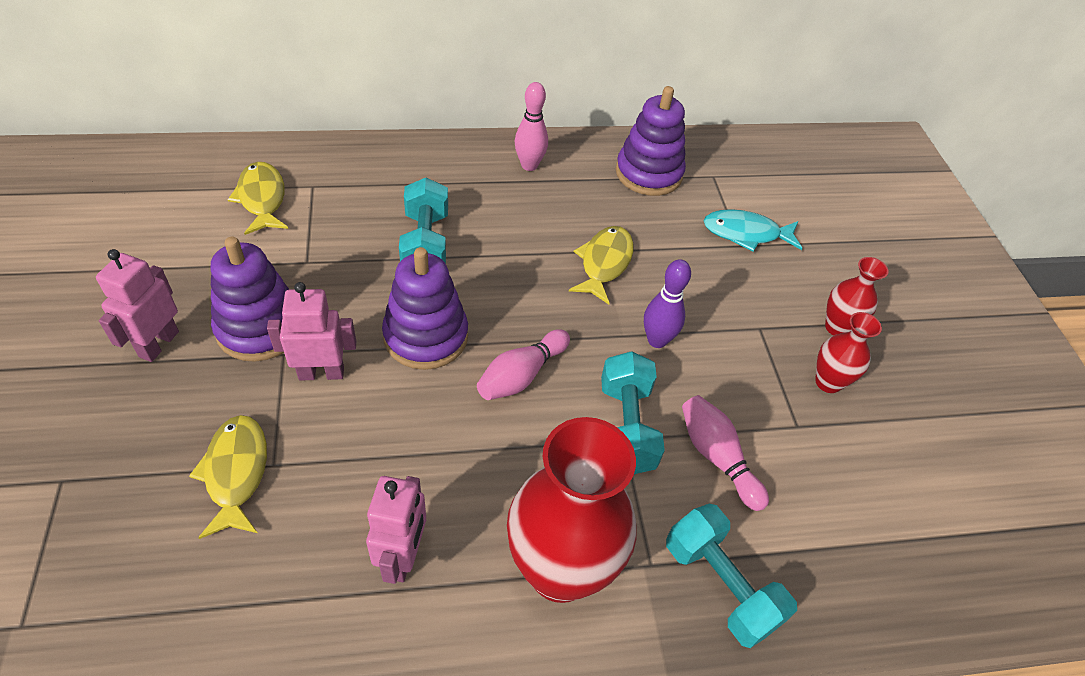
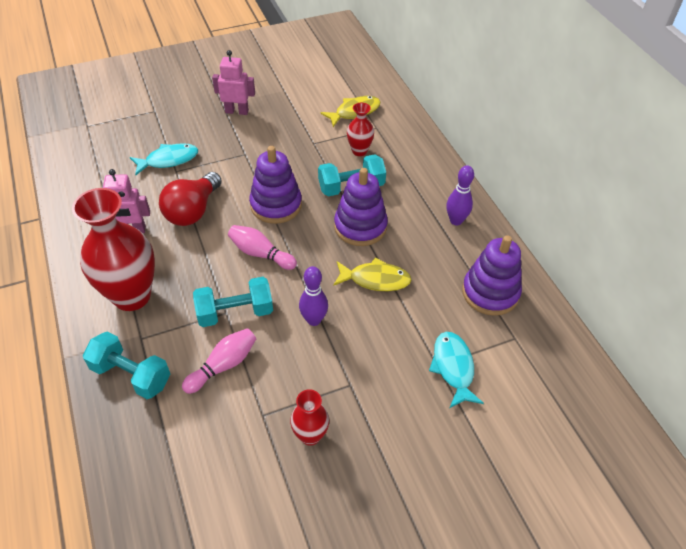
camera: 80 degrees right, 0 degrees up
(236, 472) = (169, 160): yellow fish -> turquoise fish
(260, 328) = (259, 140): purple stacking toy -> purple stacking toy (360, 226)
(321, 373) = (236, 171): pink robot -> none
(392, 452) = (193, 211): none -> red light bulb
(529, 165) = (456, 220): pink bowling pin -> purple bowling pin
(720, 585) = (131, 375): turquoise dumbbell -> turquoise dumbbell turned 75 degrees clockwise
(837, 327) = (372, 442): red vase -> red vase (359, 151)

